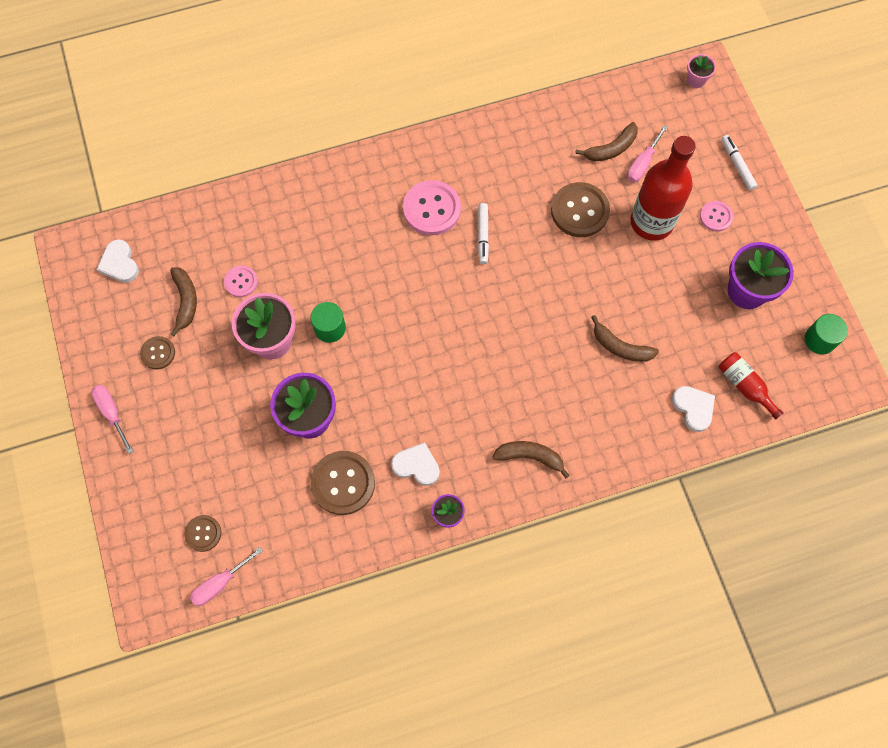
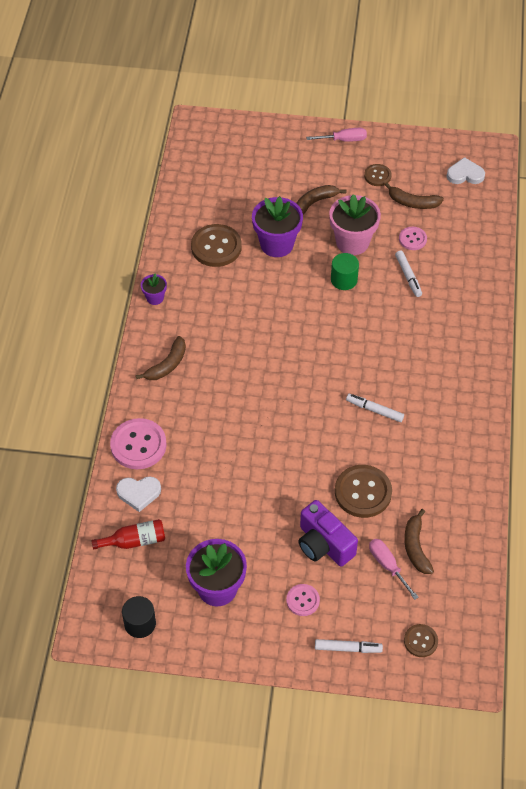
camera: 115 degrees right, 15 degrees down
(203, 533) = (227, 163): brown button -> brown button (420, 641)
(220, 583) = (188, 161): pink screwdriver -> none
(296, 267) = (408, 276): none -> white marker
(416, 465) = (203, 293): white heart -> none
(431, 209) = (418, 384): pink button -> pink button (138, 445)
(620, 347) = (220, 465): brown banana -> brown banana (315, 203)
(651, 222) = (324, 544): red bottle -> purple camera
(696, 80) = (461, 660): pink flower pot -> none
(820, 340) = (140, 623): green cylinder -> black cylinder

